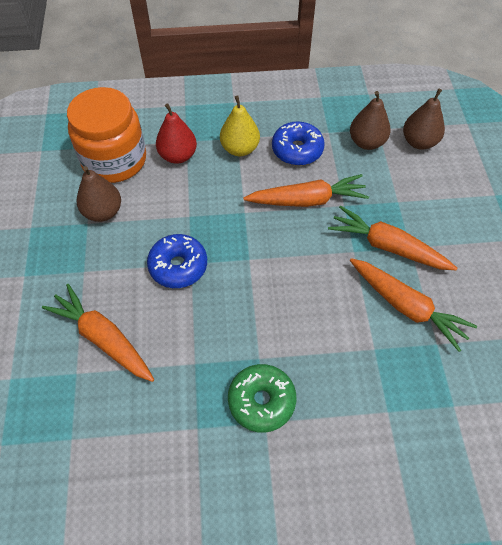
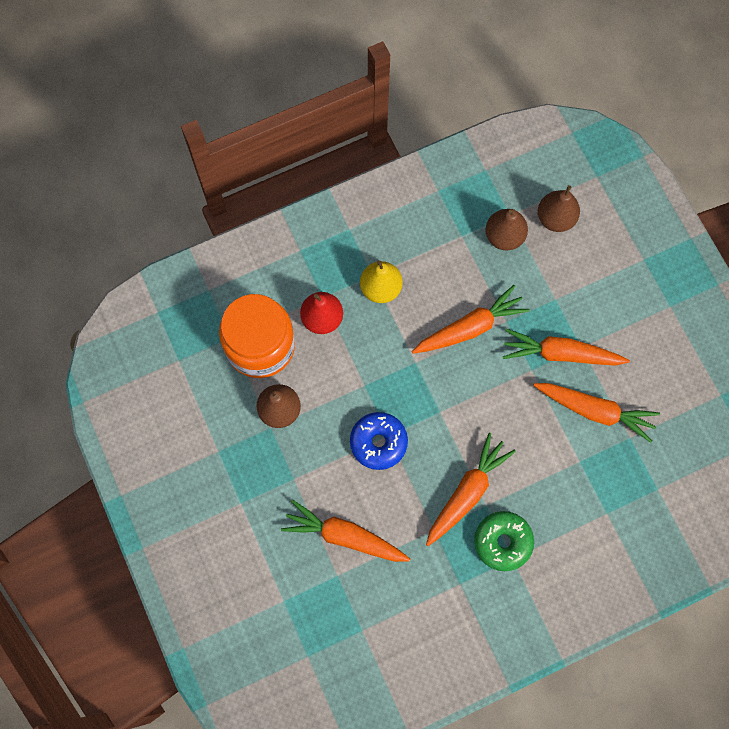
camera: 20 degrees left, 15 degrees up
(244, 339) = (467, 492): none -> orange carrot
(297, 150) = (438, 270): blue donut -> none

